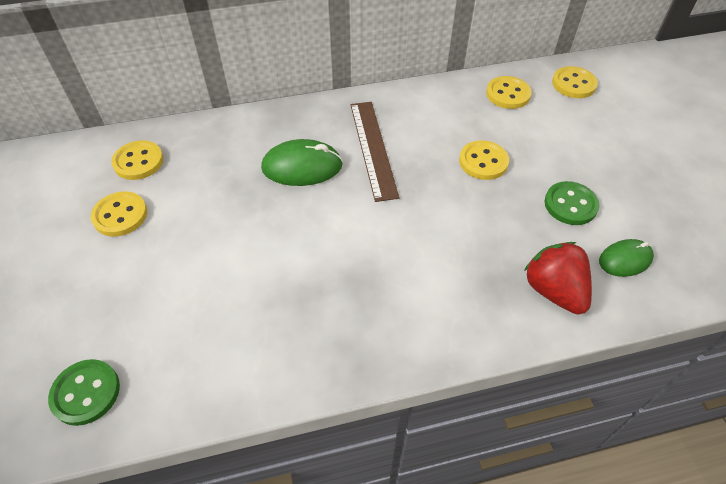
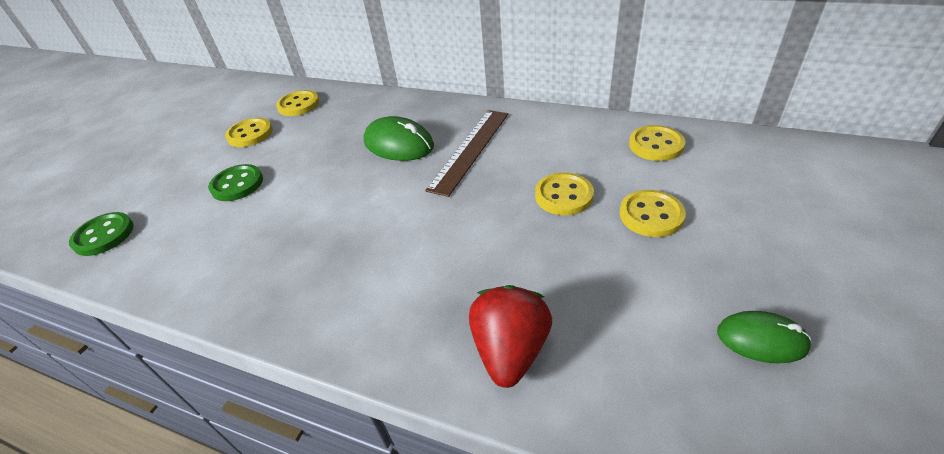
camera: 40 degrees right, 10 degrees down
(570, 205) = (622, 273): green button -> green button (237, 184)
(573, 84) = (751, 158): yellow button -> yellow button (651, 215)
(625, 260) = (635, 364): green mouse -> green mouse (761, 339)

